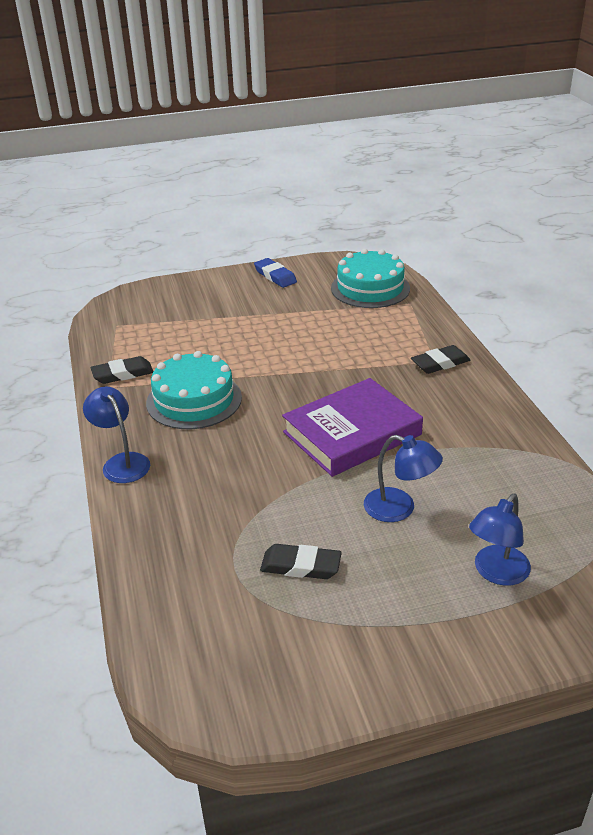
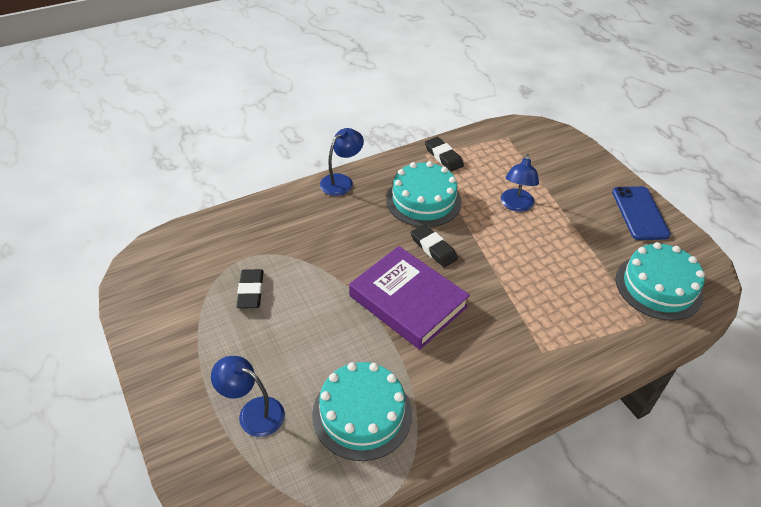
camera: 75 degrees right, 10 degrees up
(275, 276) = (639, 213): blue eraser -> blue phone
(399, 509) = (319, 342): blue lamp -> blue lamp (516, 205)
(440, 363) = (540, 357): black eraser -> black eraser (433, 248)
(501, 485) = (362, 414): none -> turquoise cake

